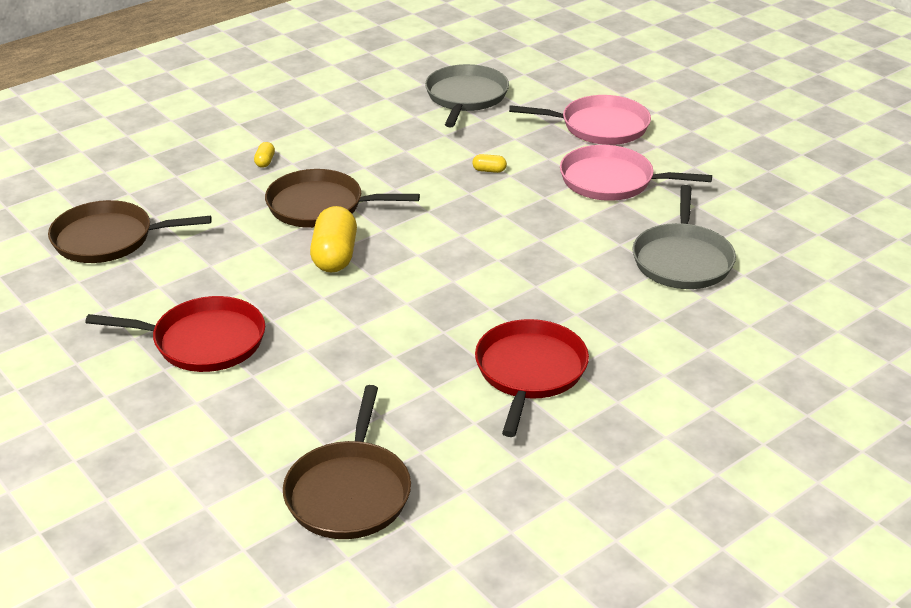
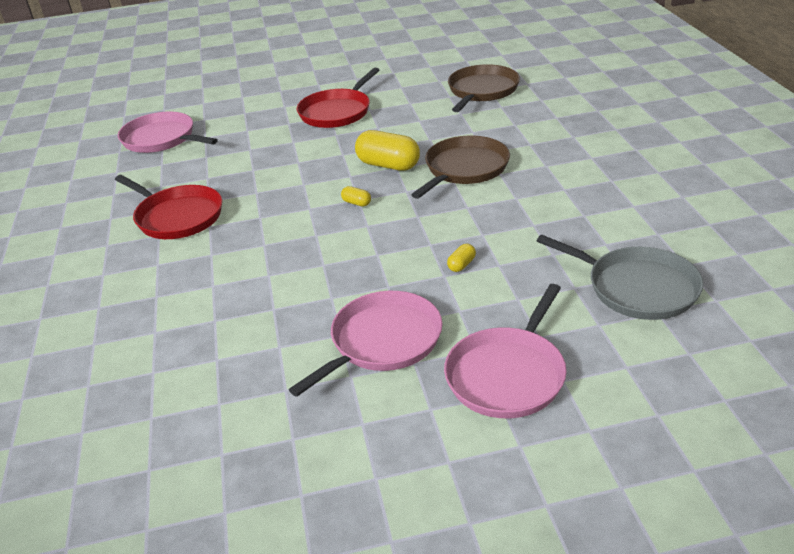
camera: 120 degrees right, 0 degrees up
(265, 162) = (556, 154): yellow capsule -> yellow capsule (356, 203)
(349, 492) = (161, 139): brown pan -> pink pan
(682, 260) = (213, 339): grey pan -> none

